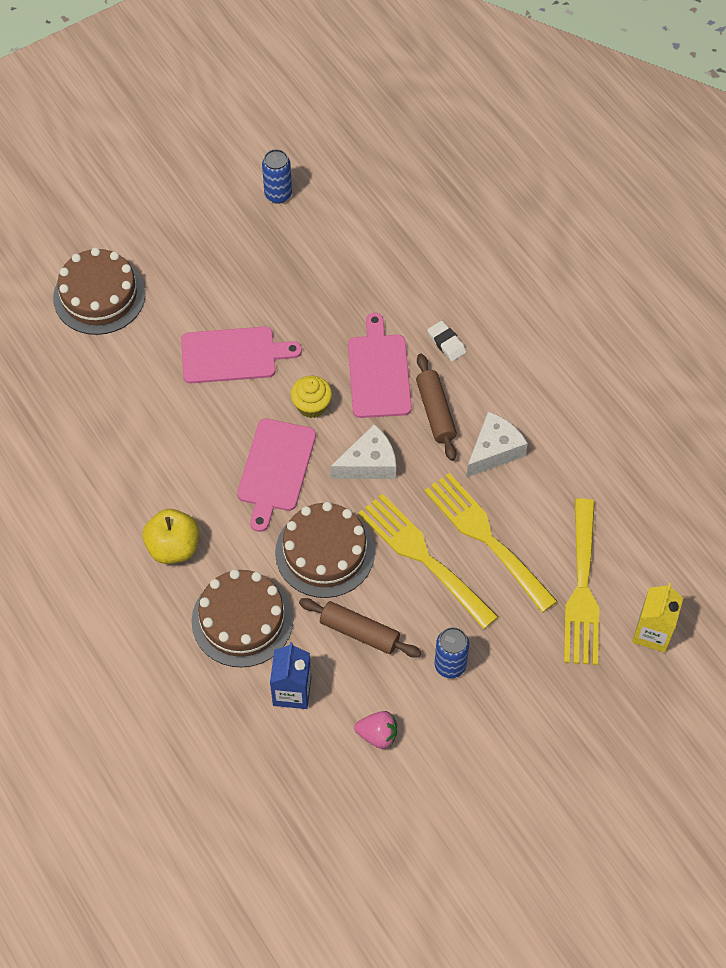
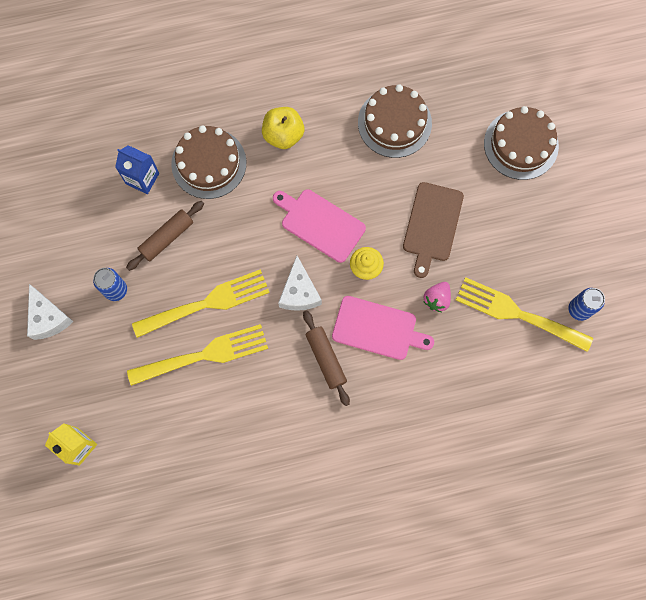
camera: 110 degrees right, 15 degrees up
(233, 355) = (432, 225): pink cutting board -> brown cutting board
(325, 552) = (238, 235): brown cake -> brown cake (394, 123)
(377, 735) = (87, 223): pink strawberry -> pink strawberry (437, 299)
(435, 412) = (326, 359): brown rolling pin -> brown rolling pin turned 60 degrees clockwise
(446, 343) = (386, 392): white eraser -> none
(494, 451) = (275, 390): white cheese -> white cheese (48, 318)
(582, 589) = (134, 409): yellow fork -> yellow fork (517, 313)

